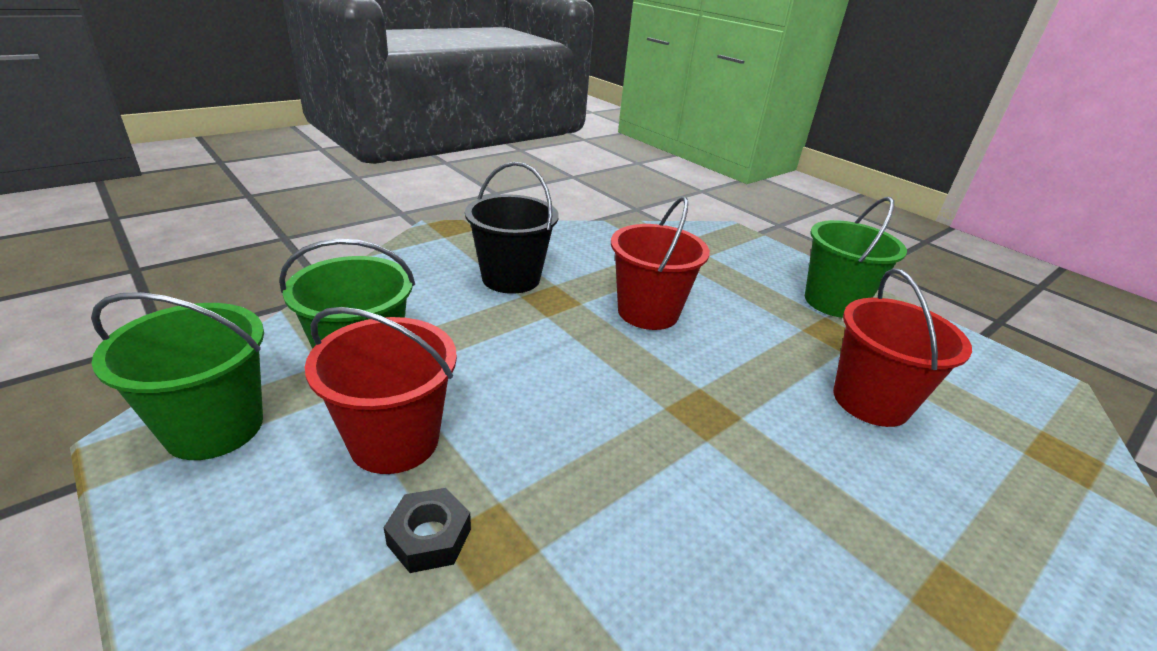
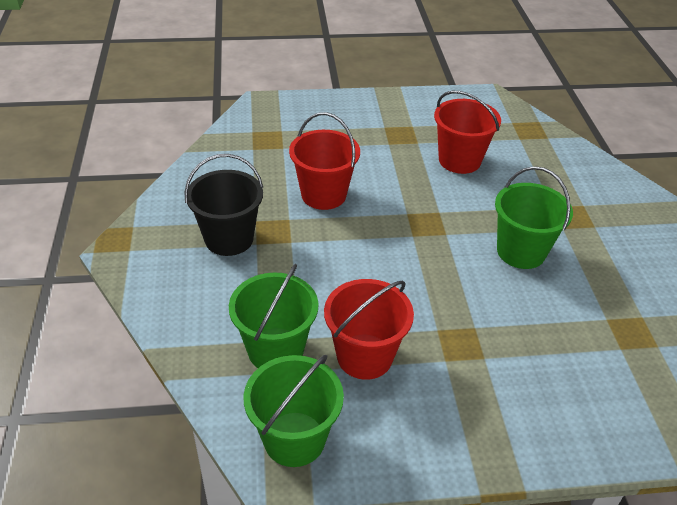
camera: 55 degrees left, 10 degrees up
(429, 537) = (444, 364): black nut -> none
(833, 302) = (374, 114): green bucket -> green bucket (521, 251)

